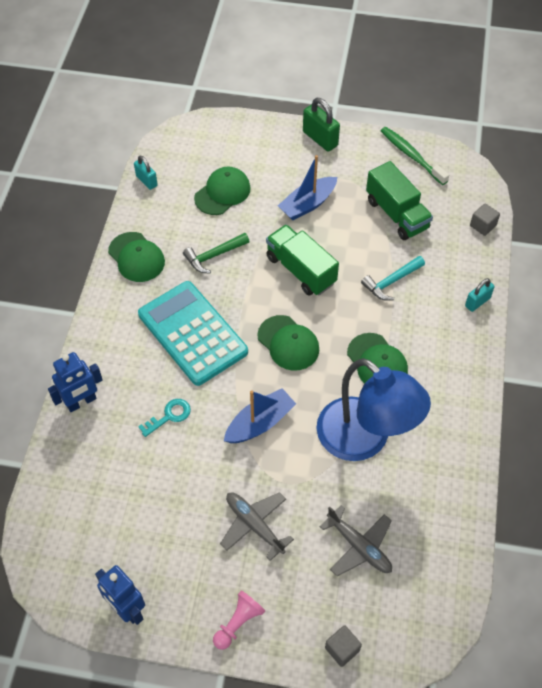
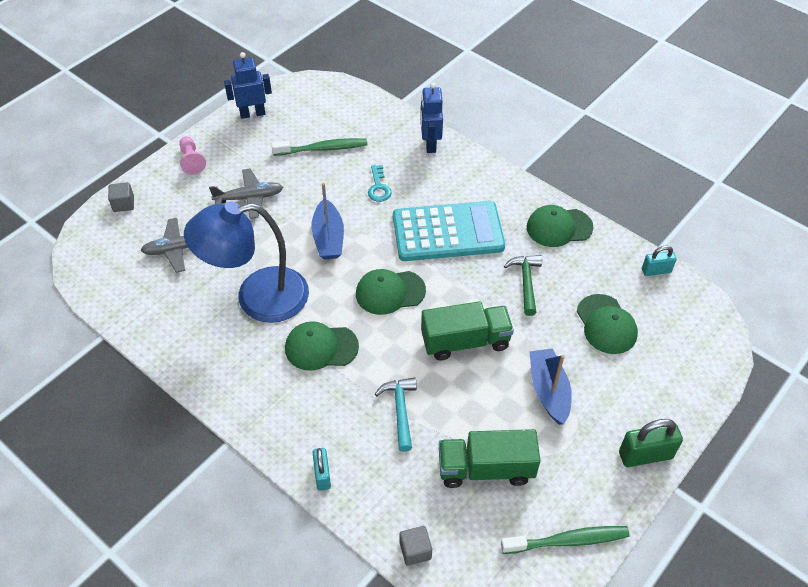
camera: 120 degrees right, 5 degrees down
(143, 497) = (323, 149): none -> green toothbrush

